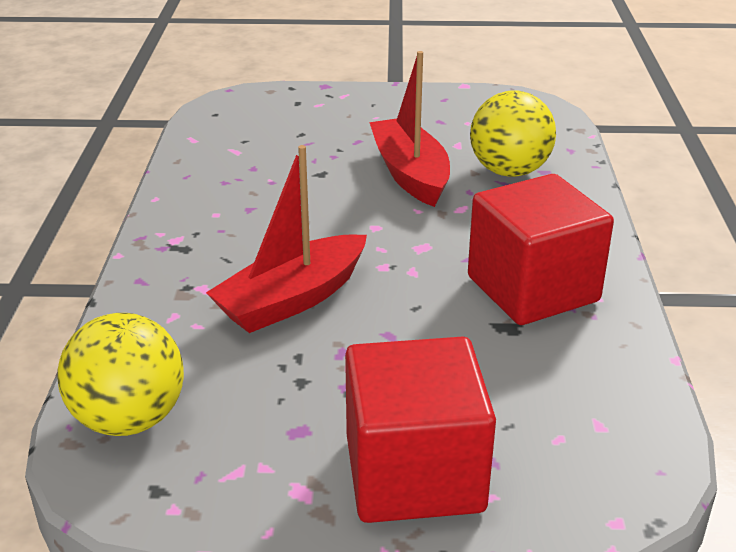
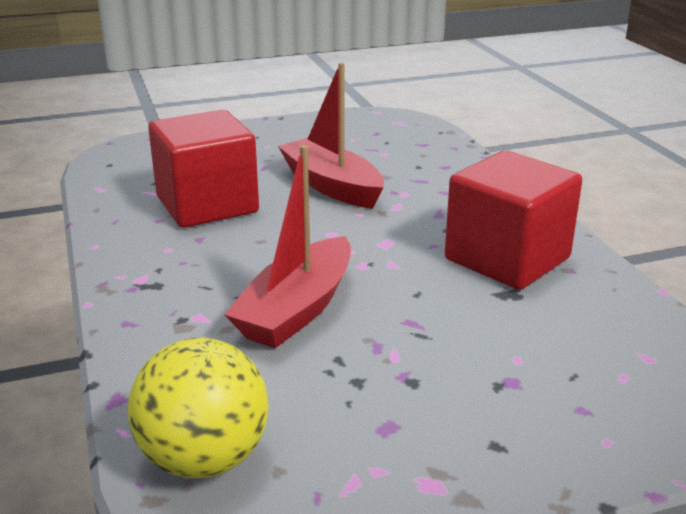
camera: 20 degrees left, 5 degrees down
(414, 474) = (524, 439): red cube -> red cube (207, 205)
(509, 171) = (416, 171): yellow ball -> none

